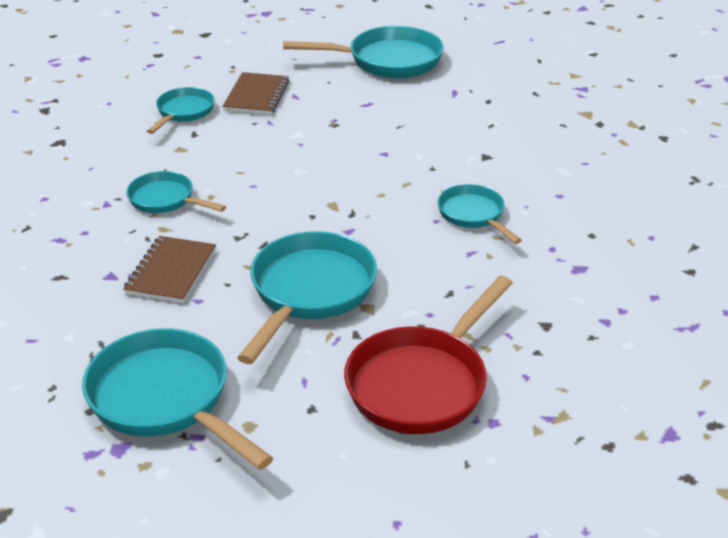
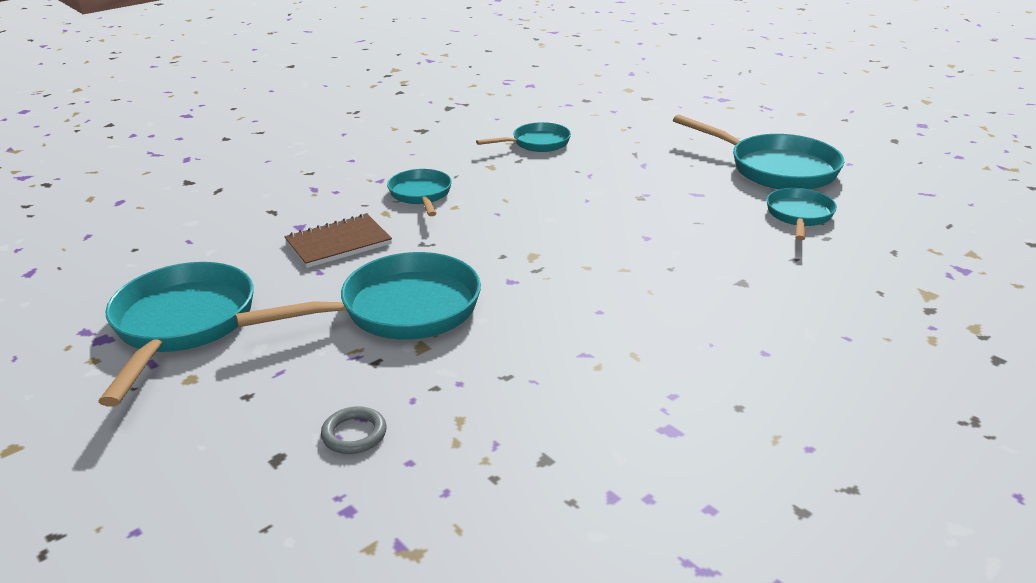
camera: 45 degrees right, 5 degrees down
(256, 96) = (612, 153): brown notebook -> none
(422, 383) = (354, 434): red pan -> grey ring
(473, 215) = (643, 325): turquoise pan -> turquoise pan (799, 216)

